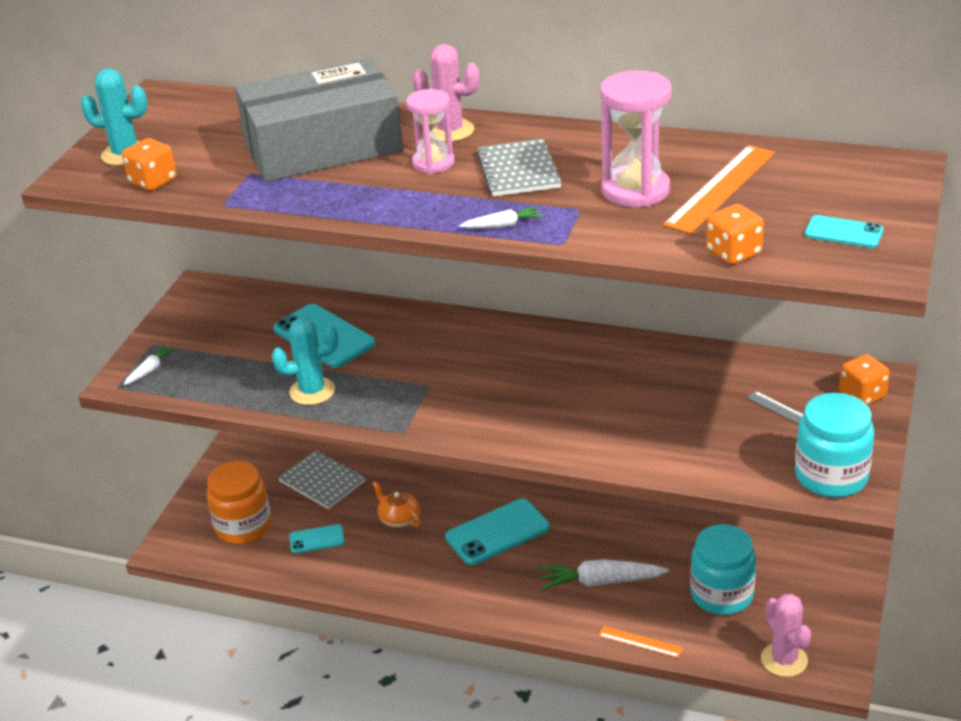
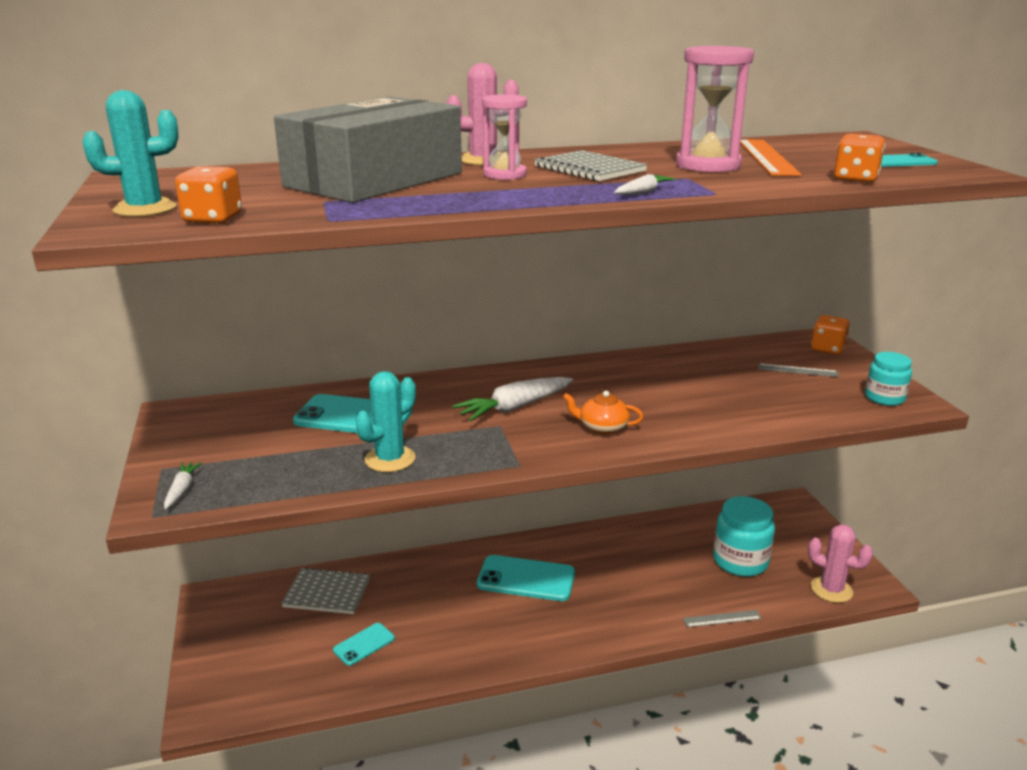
camera: 35 degrees left, 10 degrees down
(243, 526) = (276, 661): orange jar -> none
(399, 518) = (428, 598): orange teapot -> orange teapot (602, 427)
(497, 532) = (526, 579): turquoise phone -> turquoise phone turned 75 degrees clockwise
(600, 582) = (645, 586): white carrot -> white carrot (515, 408)
(640, 642) = (722, 618): orange ruler -> grey ruler
(831, 476) = (884, 398): turquoise jar -> turquoise jar, size x0.61

